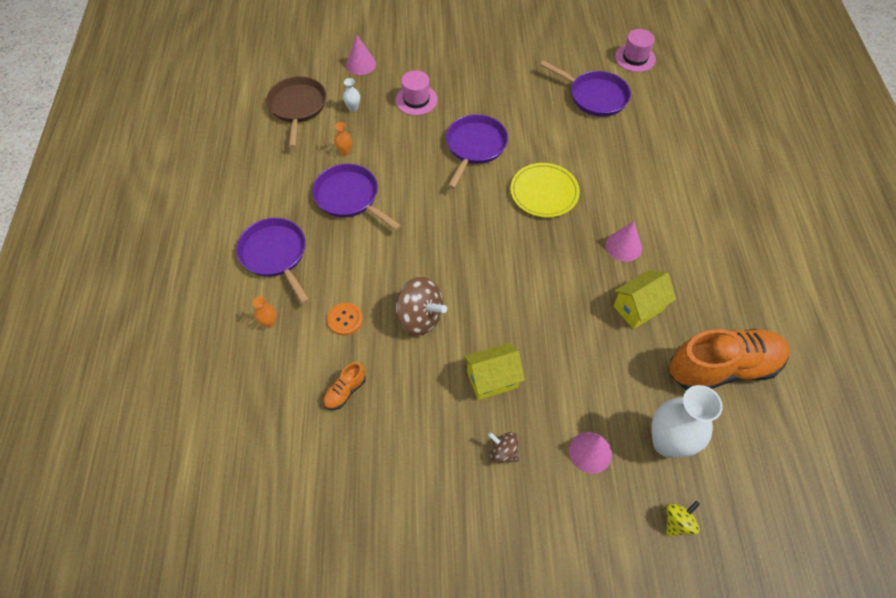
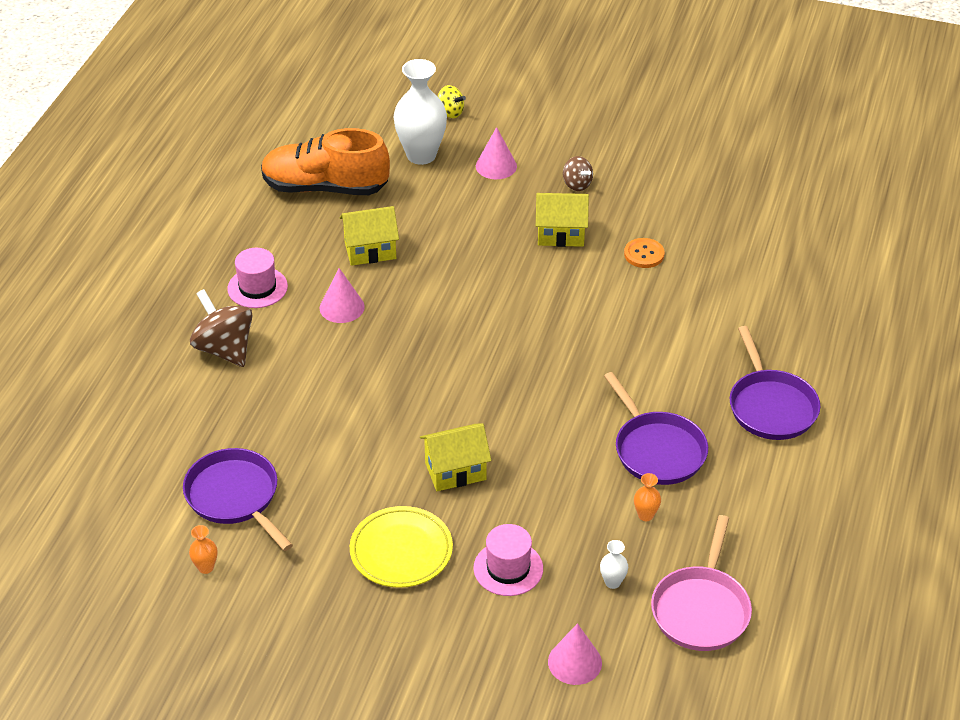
camera: 160 degrees left, 15 degrees down
(269, 322) = (788, 339): orange vase -> orange vase (206, 567)
(298, 107) = (701, 609): brown pan -> pink pan
(345, 319) = (700, 320): orange button -> orange button (644, 254)
(345, 391) = (716, 261): orange shoe -> none
(420, 317) = (614, 301): brown spinning top -> brown spinning top (224, 349)
(475, 147) = (455, 471): purple pan -> yellow house
(544, 192) = (397, 388): yellow plate -> yellow plate (401, 551)
(635, 58) = (124, 542): pink hat -> pink hat (257, 287)
(677, 522) = (450, 112): yellow spinning top -> yellow spinning top turned 120 degrees counterclockwise

